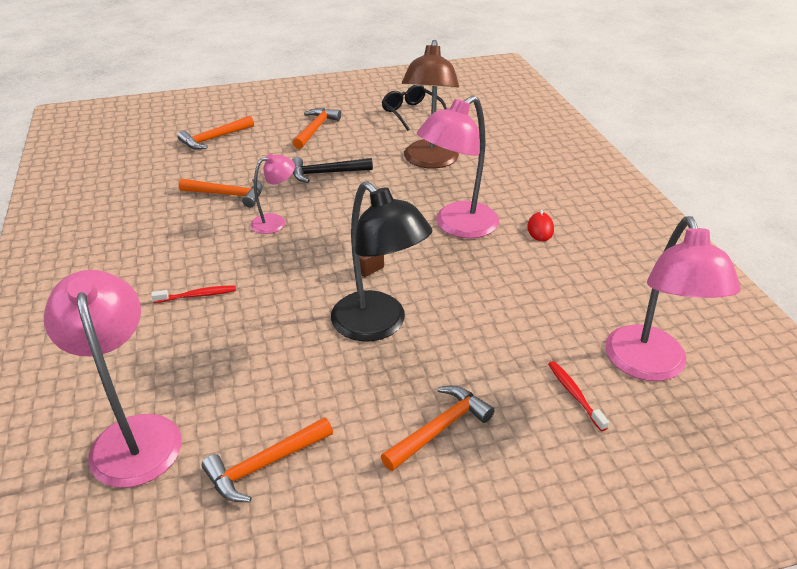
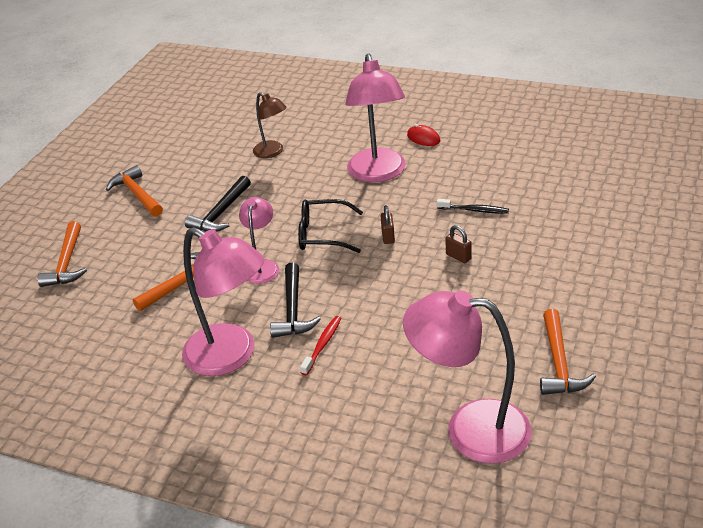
camera: 50 degrees left, 0 degrees up
(232, 261) = (293, 310): none -> black hammer
(378, 325) = (458, 256): black lamp -> brown padlock
(411, 113) = (184, 132): black glasses -> black glasses (323, 234)
(429, 161) = (272, 152): brown lamp -> brown lamp, size x0.55
(440, 428) = (588, 267): orange hammer -> none
(459, 307) = (474, 210): none -> black toothbrush
(574, 395) = (603, 198): red toothbrush -> none
(650, 366) = (603, 158): pink lamp -> pink lamp (231, 356)

